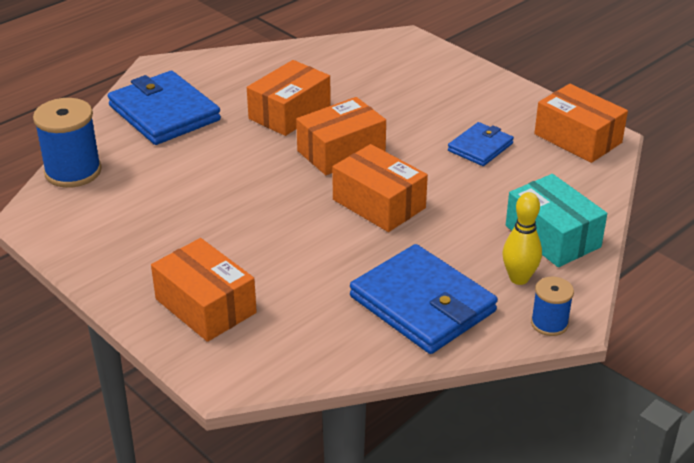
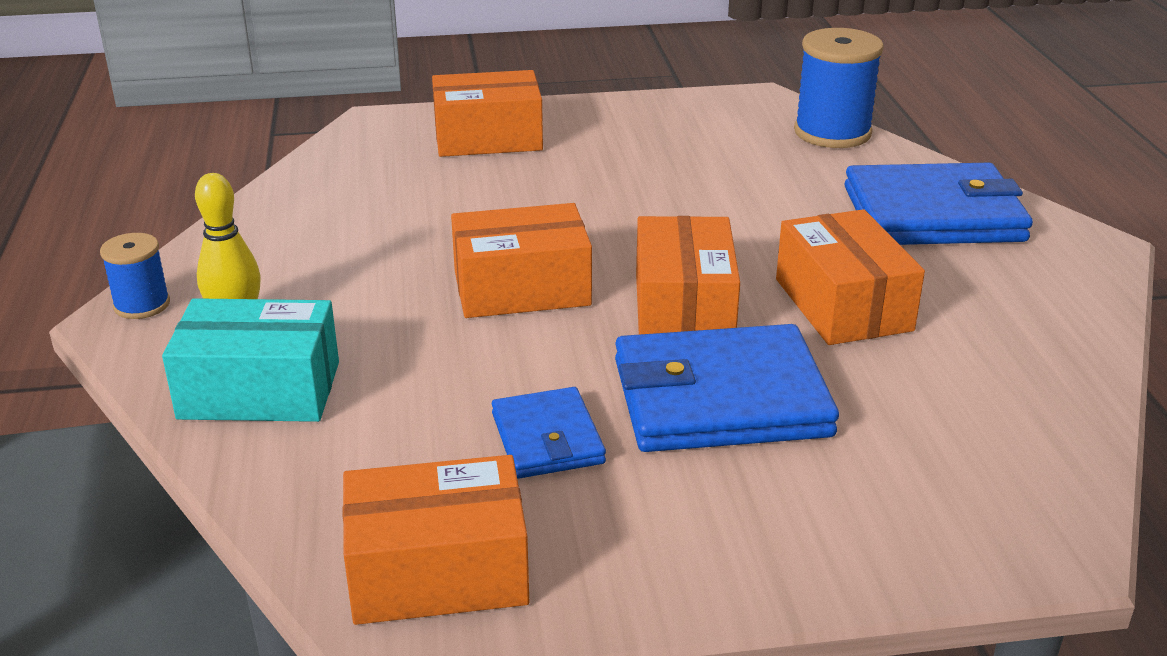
camera: 125 degrees right, 5 degrees down
(422, 304) = (304, 243): blue wallet -> blue wallet (720, 398)

